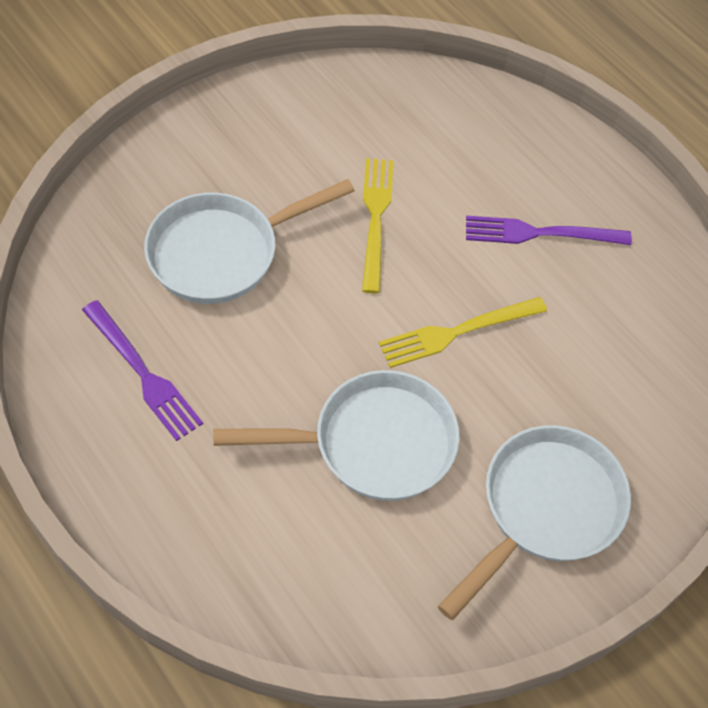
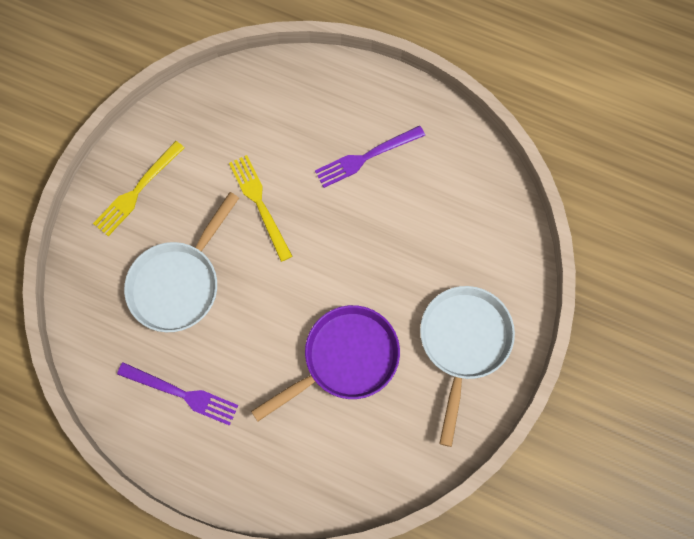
camera: 25 degrees left, 15 degrees up
(373, 443) = (344, 359): white pan -> purple pan
(457, 332) = (353, 256): yellow fork -> yellow fork (137, 191)

